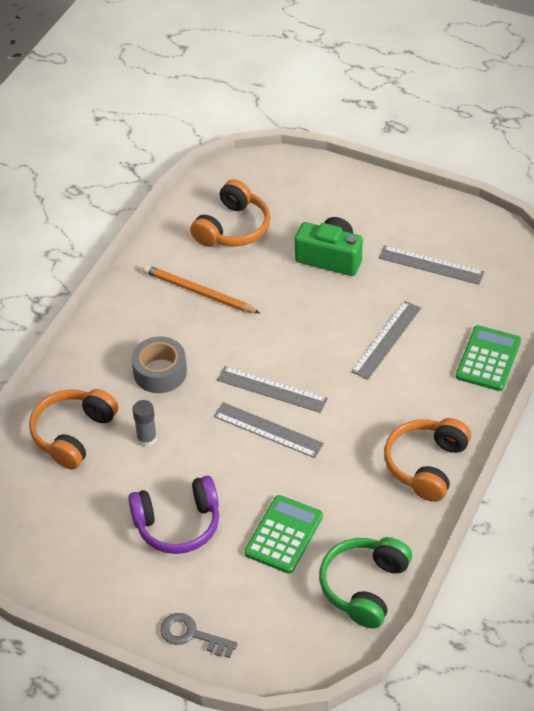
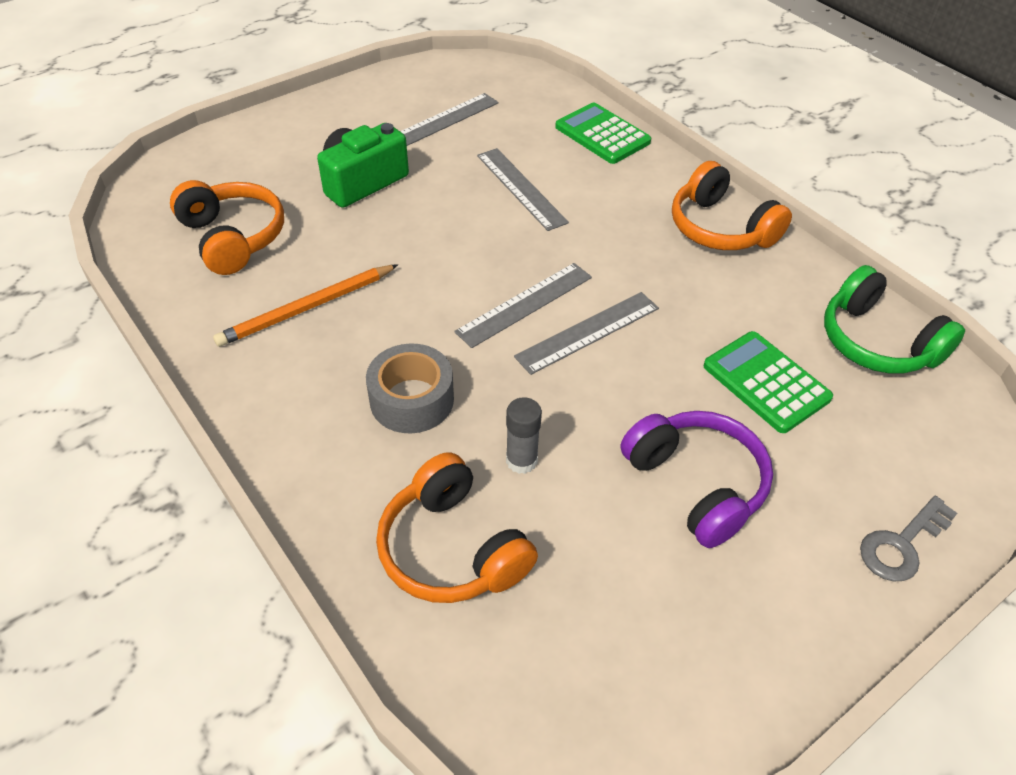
camera: 65 degrees left, 0 degrees up
(178, 524) = (696, 484): purple headphones -> purple headphones turned 45 degrees counterclockwise

